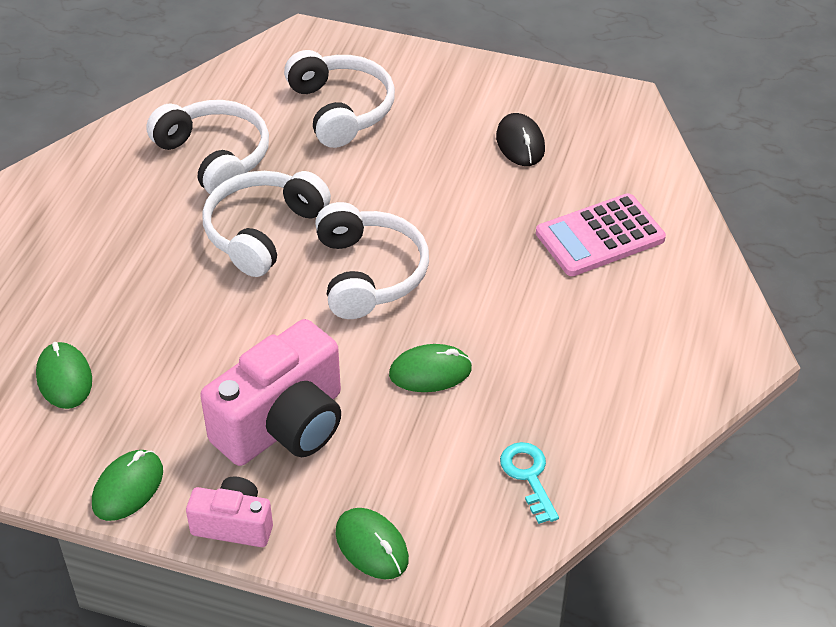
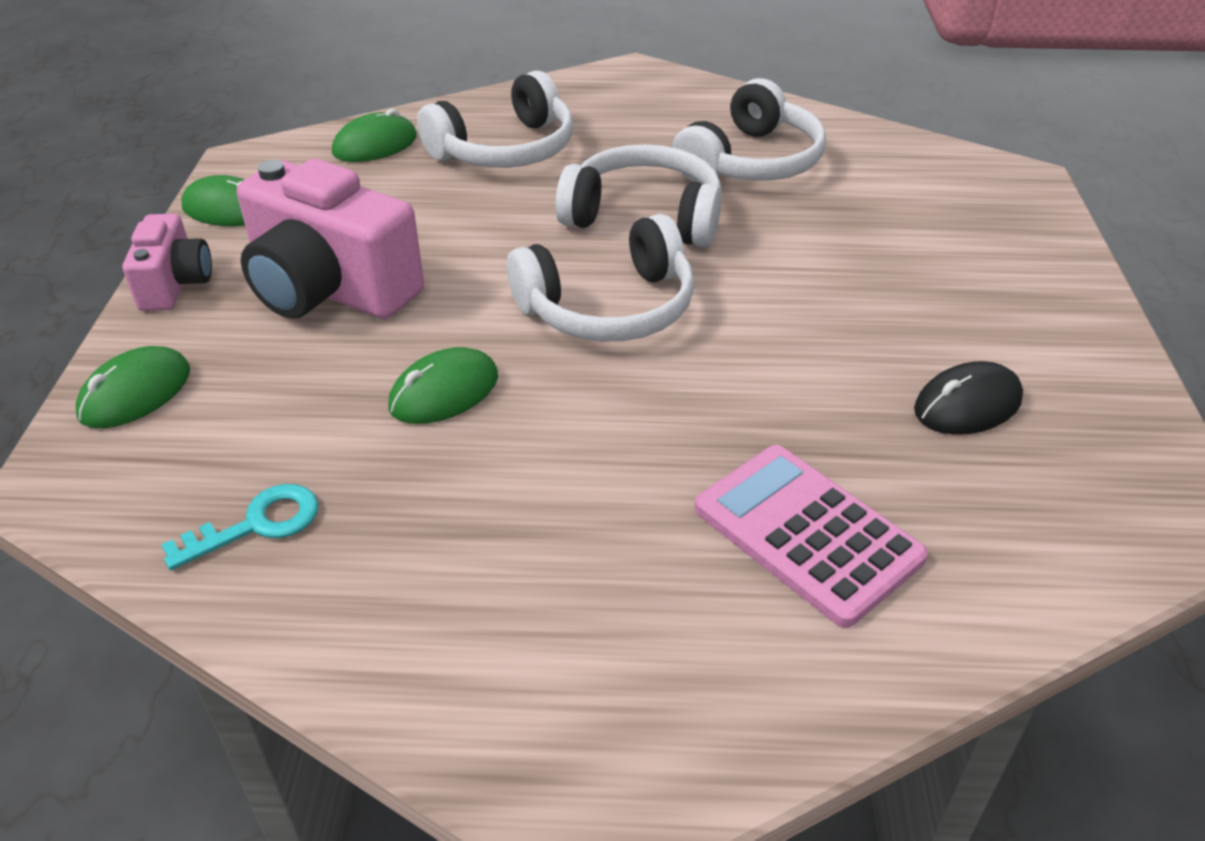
camera: 75 degrees right, 5 degrees down
(340, 109) = (905, 230): white headphones -> white headphones (505, 149)
(430, 372) = (444, 392): green mouse -> green mouse turned 75 degrees clockwise

